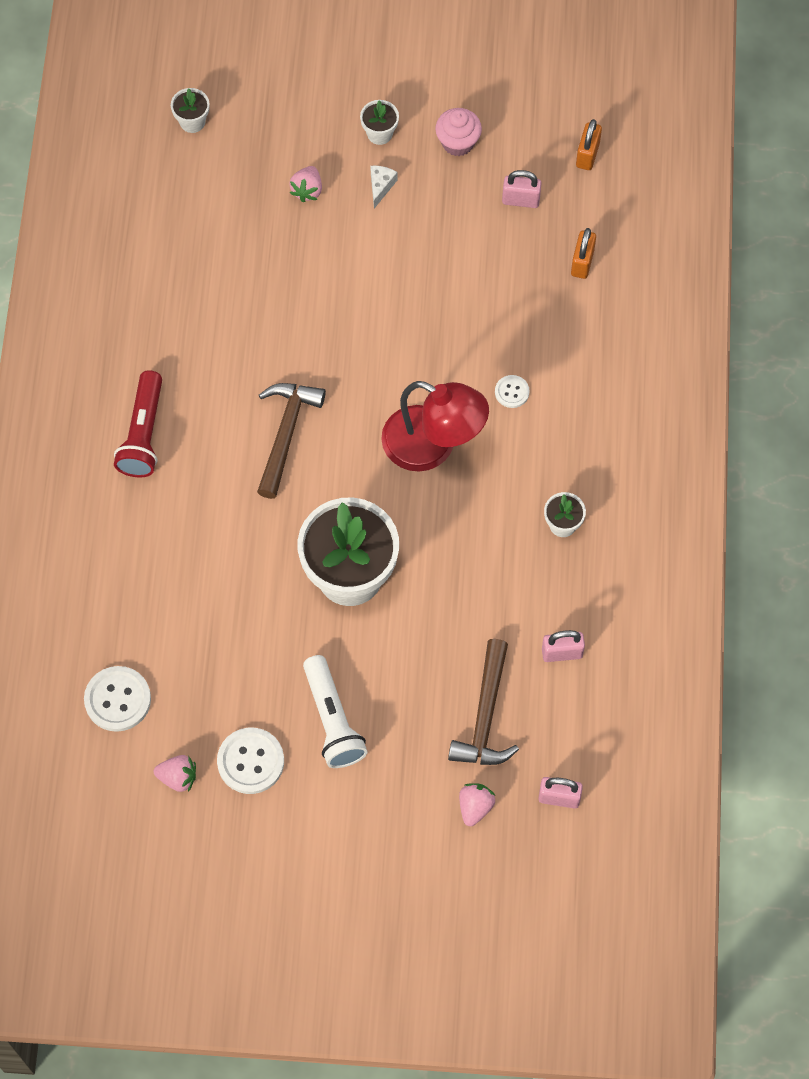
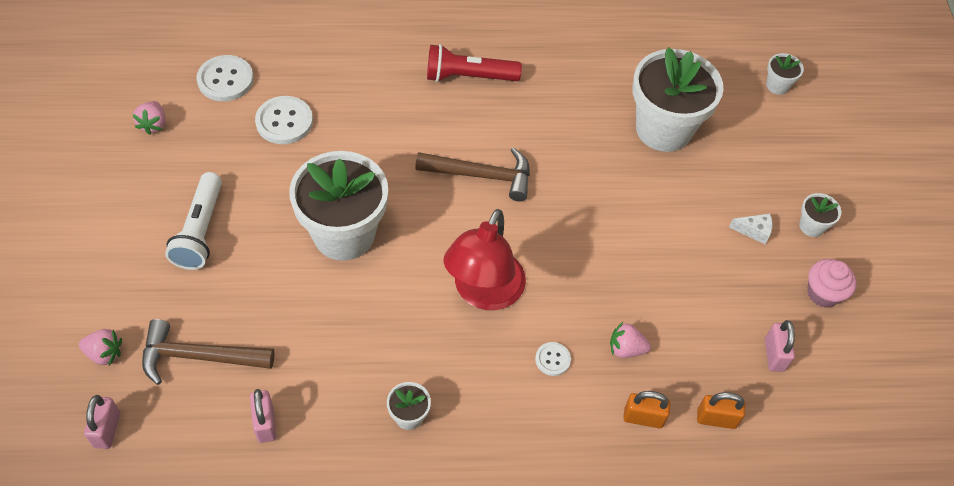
camera: 80 degrees right, 10 degrees down
(241, 246) = (663, 129): none -> white flower pot
(250, 761) = (164, 173): white button -> white button (284, 121)
(307, 190) = (733, 173): pink strawberry -> pink strawberry (626, 349)
(332, 720) = (200, 231): white flashlight -> white flashlight turned 60 degrees counterclockwise
(587, 155) = (847, 417): orange padlock -> orange padlock (643, 418)

